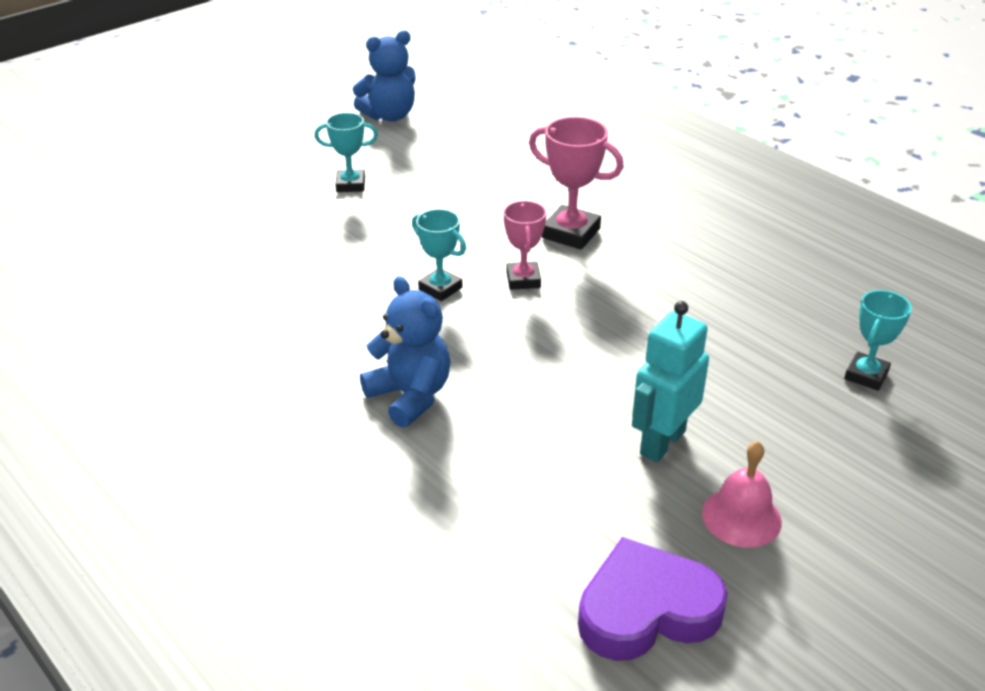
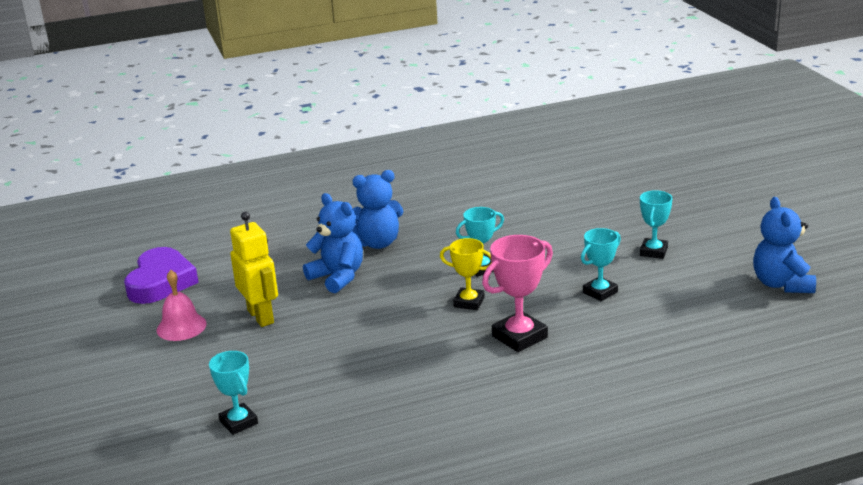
camera: 115 degrees right, 10 degrees down
(454, 202) = (600, 292): none -> turquoise trophy
(523, 280) = (469, 302): pink trophy -> yellow trophy
(523, 404) = (338, 277): none -> blue teddy bear
(662, 442) = (261, 316): turquoise robot -> yellow robot

